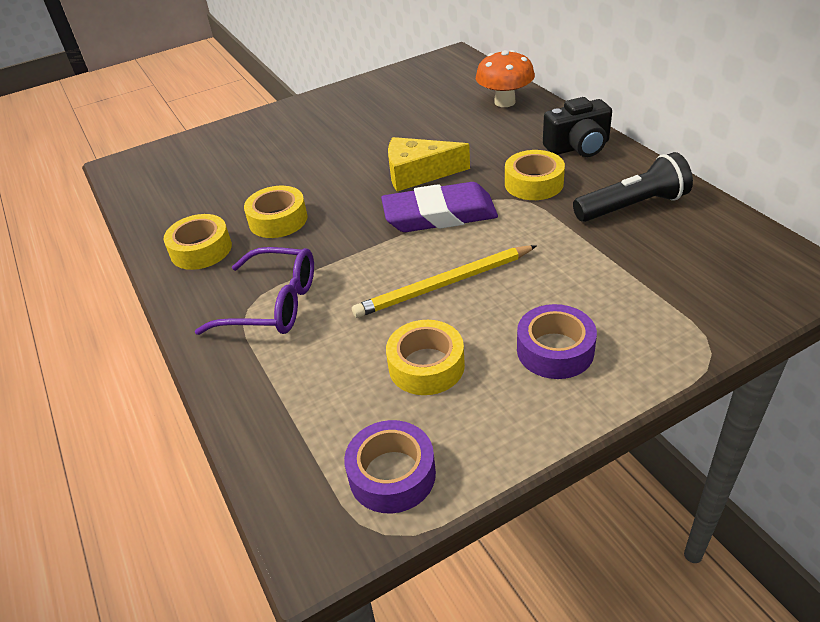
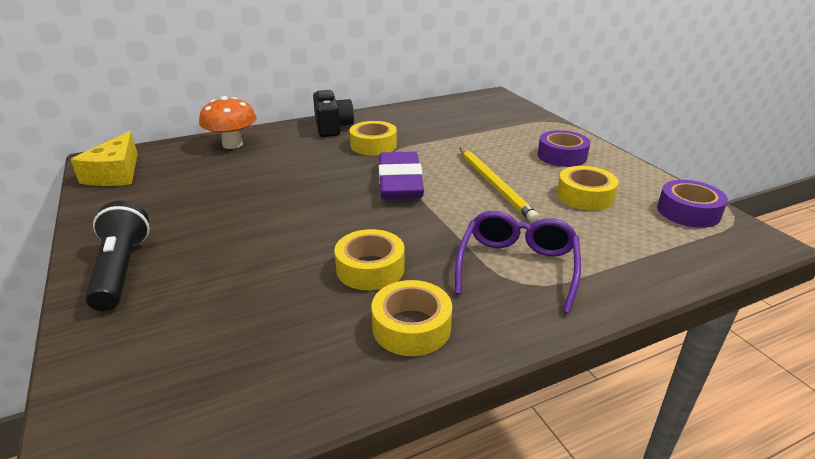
camera: 90 degrees left, 10 degrees down
(418, 173) = (327, 188): yellow cheese -> yellow cheese (116, 173)
(633, 206) = (418, 121): black flashlight -> black flashlight (121, 270)

